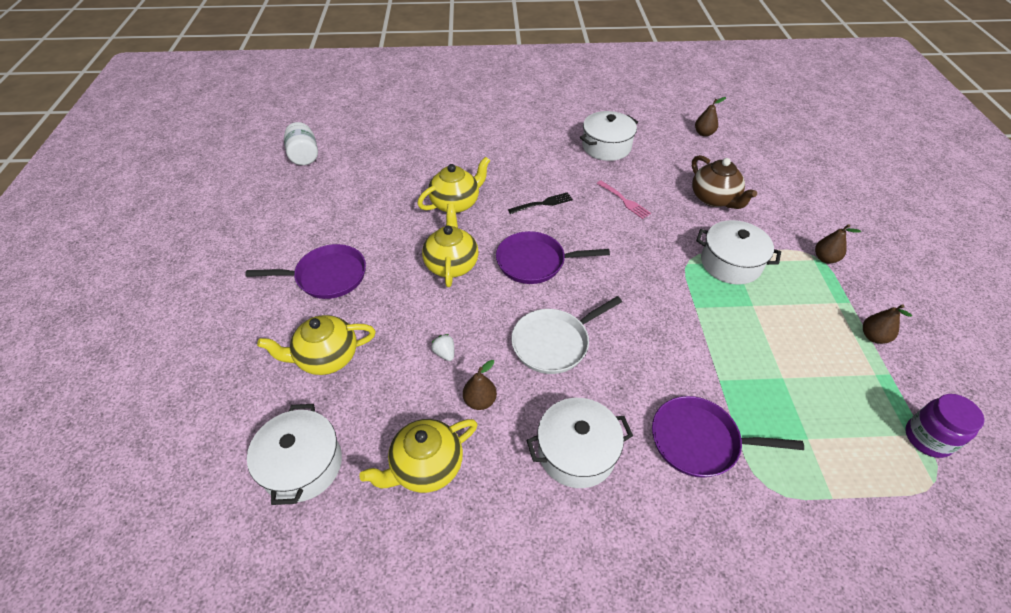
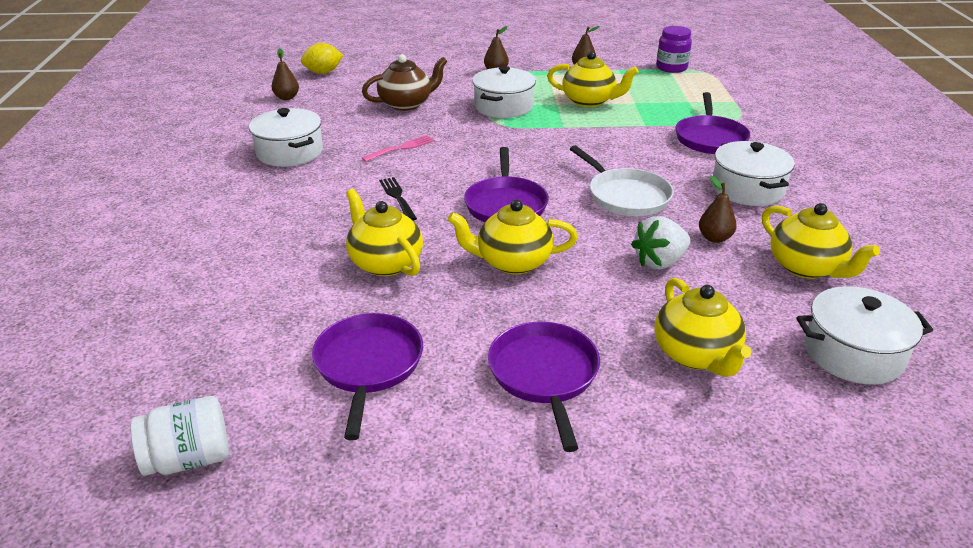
camera: 90 degrees left, 15 degrees down
(354, 204) = (368, 365): none -> purple pan
(444, 353) = (659, 262): white strawberry -> white strawberry, size x1.87
(766, 146) = (323, 72): none -> yellow lemon
(770, 334) = (589, 101): none -> yellow teapot

